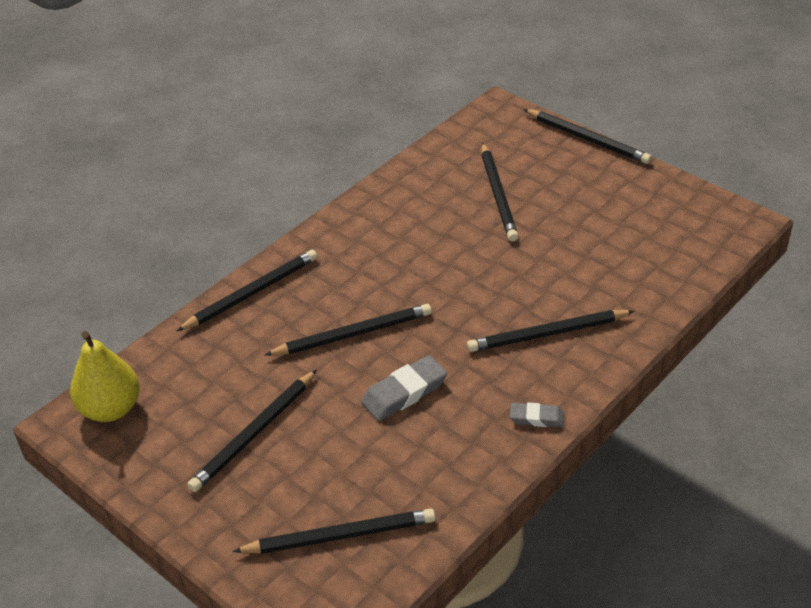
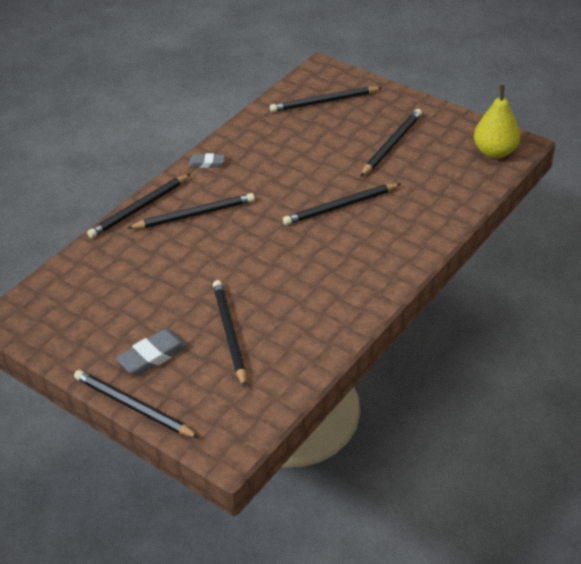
camera: 175 degrees right, 0 degrees up
(251, 293) = (429, 232): black pencil -> black pencil (139, 208)
(404, 393) = (296, 172): grey eraser -> grey eraser (153, 356)

